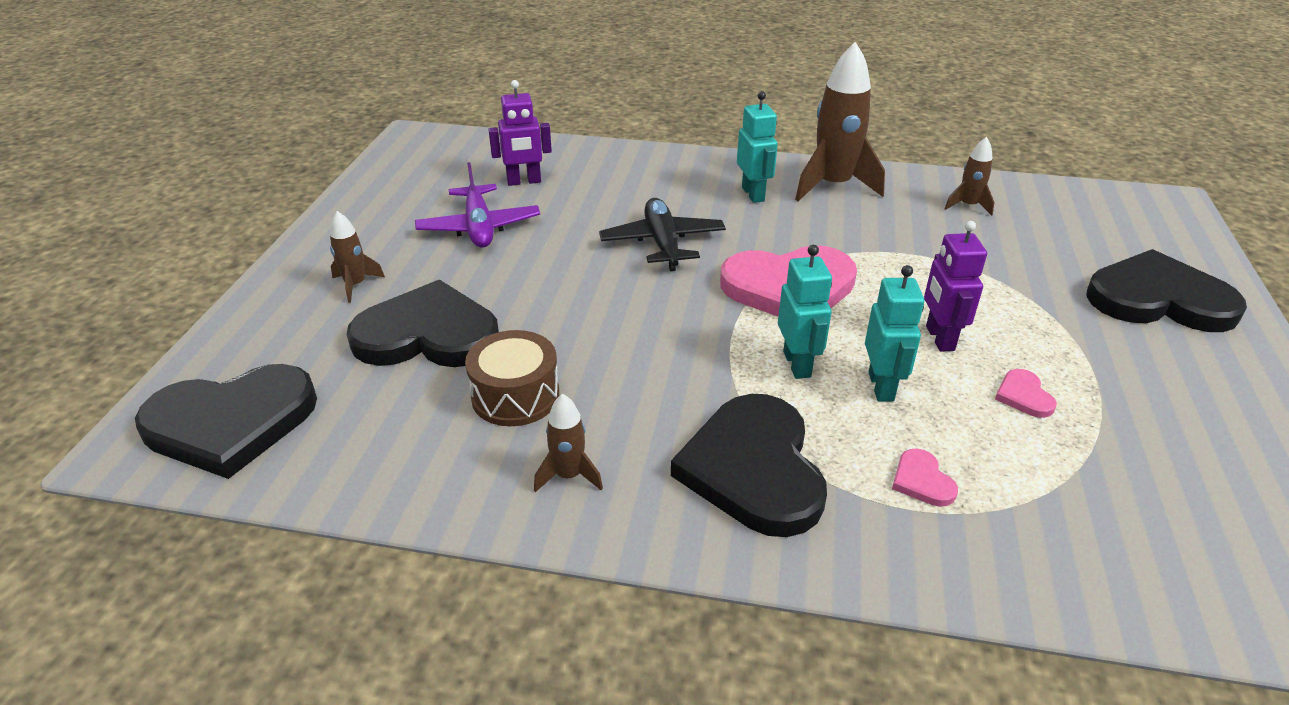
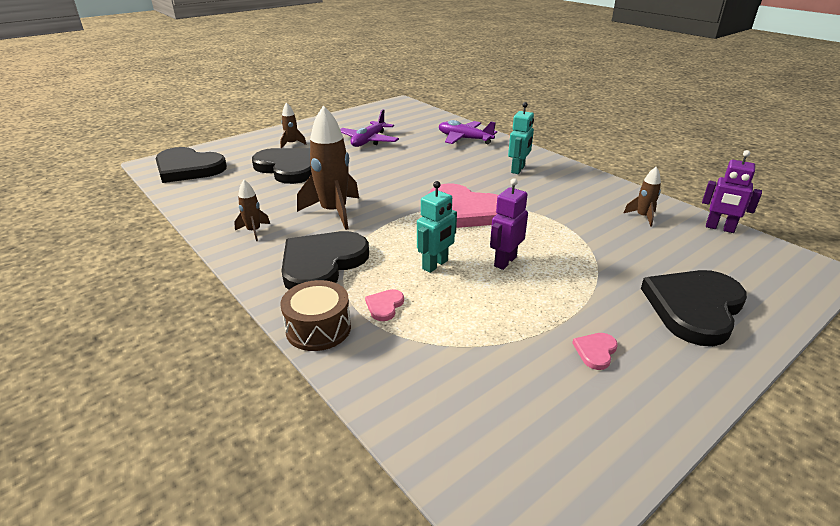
camera: 40 degrees right, 5 degrees down
(515, 396) = (282, 199): brown drum -> brown drum (318, 328)
(524, 182) = (416, 131): purple robot -> purple robot (719, 228)
(613, 170) = (464, 139): none -> purple plane
(662, 243) = (435, 172): black plane -> none
(797, 364) = (411, 239): turquoise robot -> none
(833, 186) = (571, 180): brown rocket -> brown rocket (334, 212)
(1023, 396) = (505, 304): pink heart -> pink heart (595, 351)
(1158, 299) = (694, 308): black heart -> black heart turned 105 degrees counterclockwise

